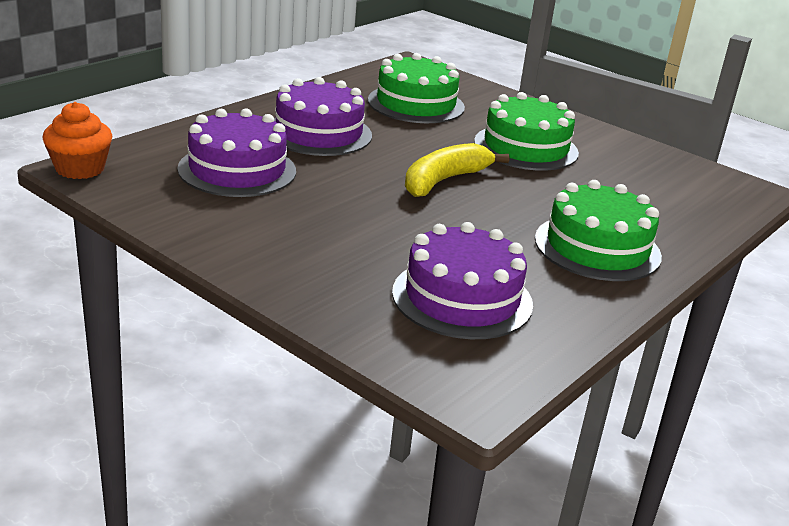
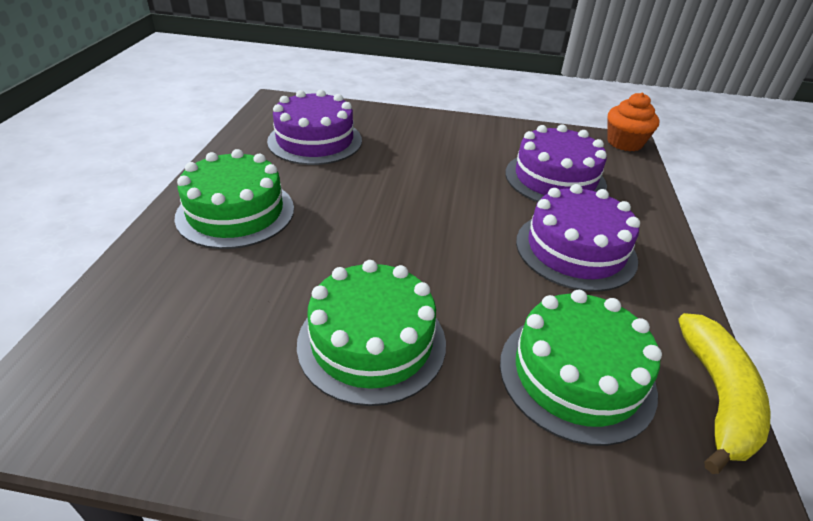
camera: 150 degrees right, 10 degrees up
(444, 180) = (409, 236): yellow banana -> yellow banana (717, 397)

